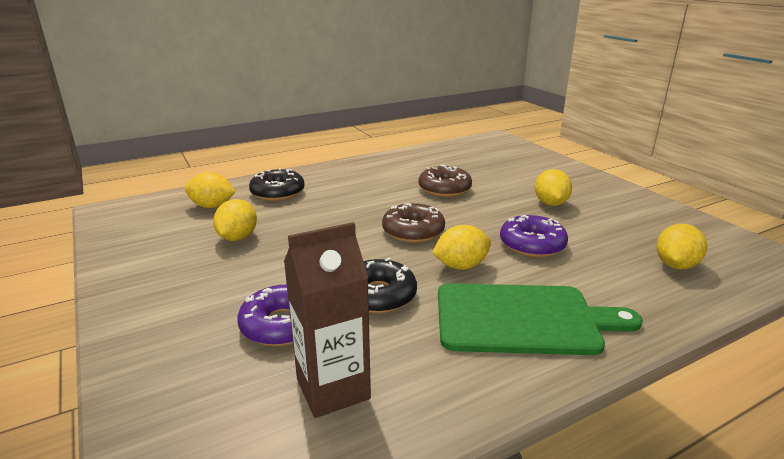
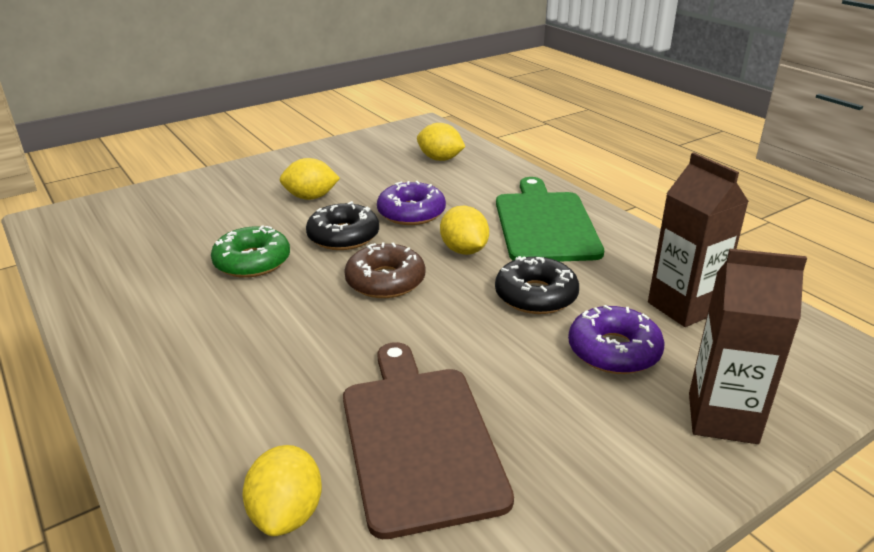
camera: 95 degrees left, 5 degrees up
(166, 366) = (722, 418): none -> brown carton
(237, 237) = (419, 439): yellow lemon -> brown cutting board
(277, 192) = (231, 431): black donut -> black donut (343, 236)
(444, 189) = (252, 262): brown donut -> green donut

